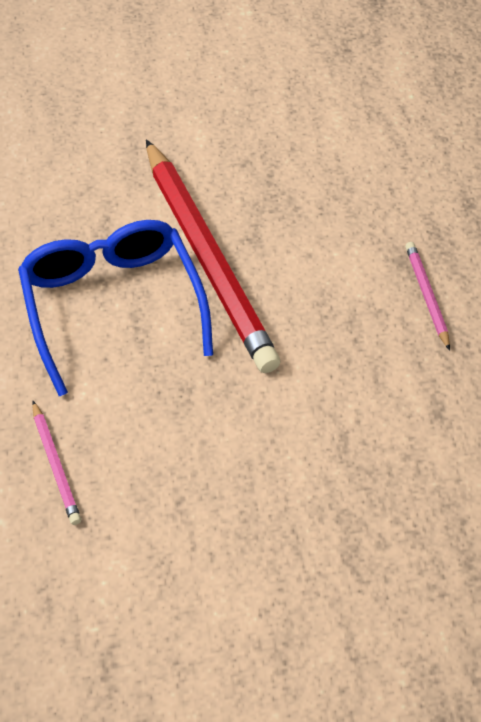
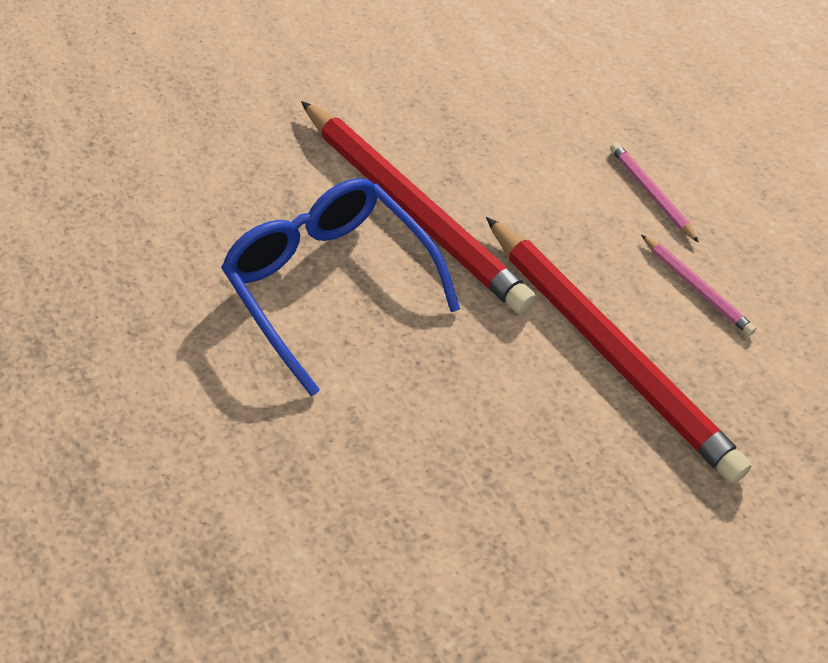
camera: 15 degrees left, 0 degrees up
(56, 465) = (336, 473): pink pencil -> pink pencil (697, 288)
(329, 425) = (609, 350): none -> red pencil

